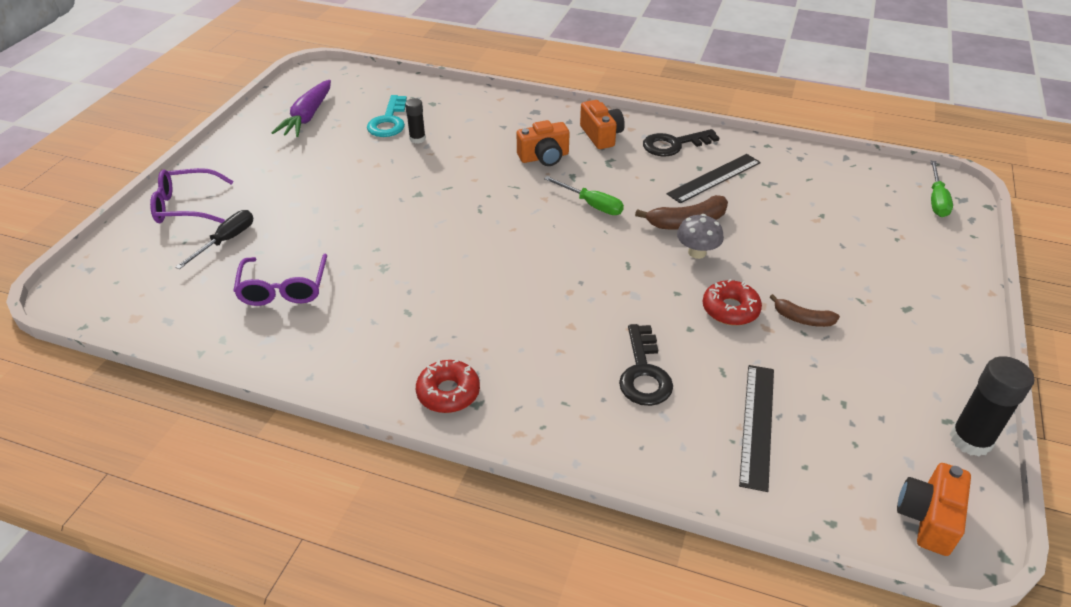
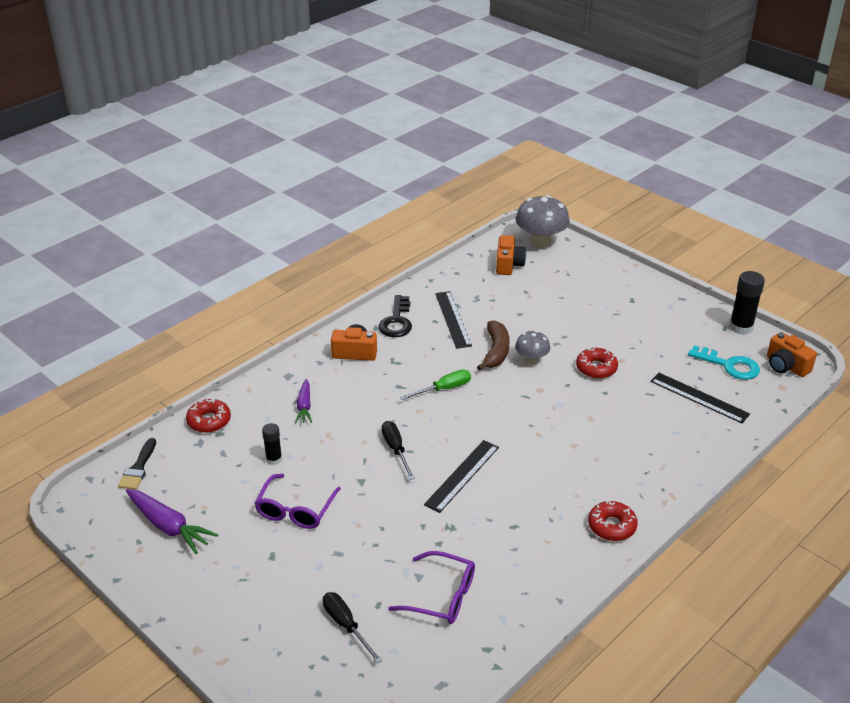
camera: 65 degrees left, 5 degrees down
(186, 206) = (266, 649): purple glasses -> purple glasses (295, 510)
(367, 82) = (138, 468): none -> black brush
(389, 121) = (227, 470): turquoise key -> turquoise key (729, 365)
(445, 93) = (209, 421): none -> red donut
(464, 254) = (462, 475): none -> black ruler
(475, 201) = (396, 449): none -> black screwdriver
(499, 132) = (304, 406): none -> purple carrot
(544, 157) = (362, 393): orange camera -> orange camera (508, 265)
(644, 373) = (636, 427): black key -> none
(802, 319) = (620, 343): brown banana -> none
(936, 200) = (540, 242): green screwdriver -> grey mushroom

